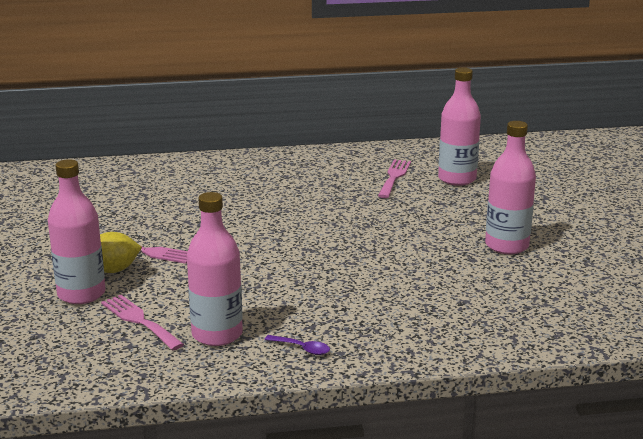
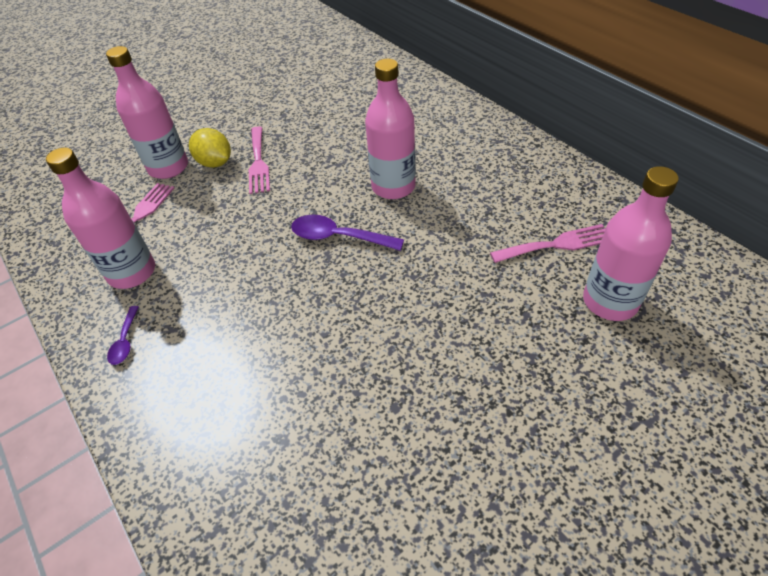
camera: 65 degrees right, 25 degrees up
(293, 240) = (338, 237): none -> purple spoon
(506, 246) = (457, 430): pink bottle -> pink bottle (393, 187)

